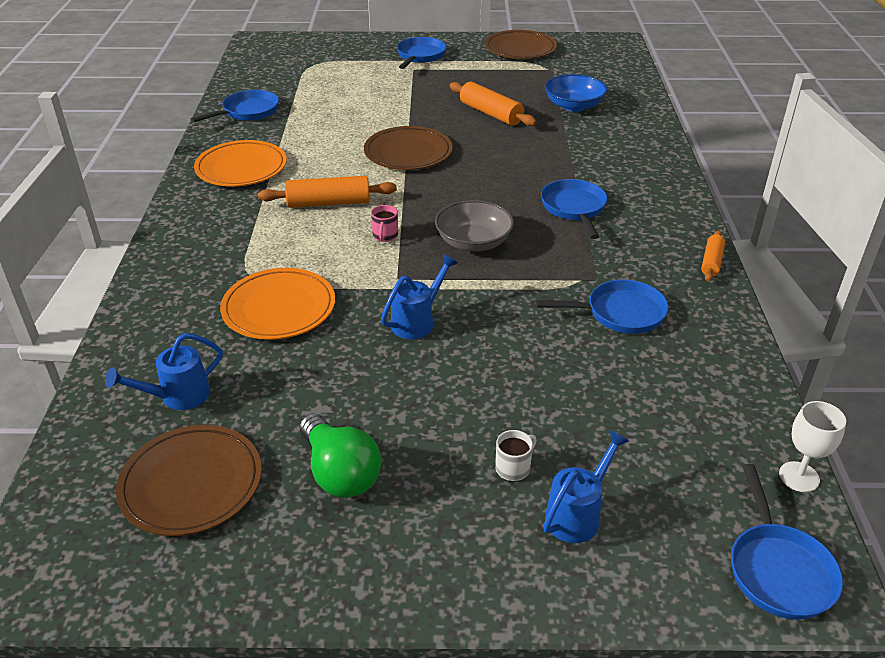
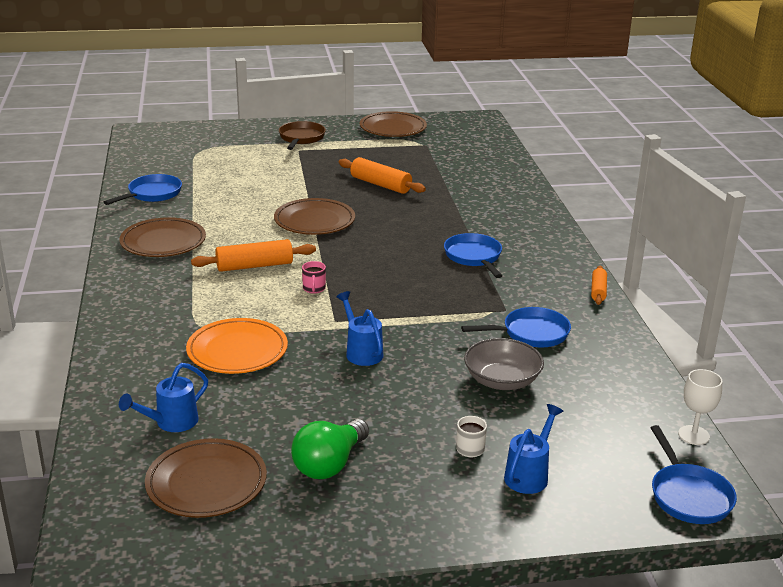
camera: 10 degrees left, 10 degrees down
(241, 168) = (163, 242): orange plate -> brown plate
(340, 472) = (329, 464): green light bulb -> green light bulb turned 75 degrees clockwise
(417, 321) = (361, 352): blue watering can -> blue watering can turned 60 degrees counterclockwise
(420, 56) = (301, 138): blue pan -> brown pan
(473, 242) = (393, 289): grey bowl -> grey bowl (502, 380)
(574, 106) = (453, 174): blue bowl -> none

